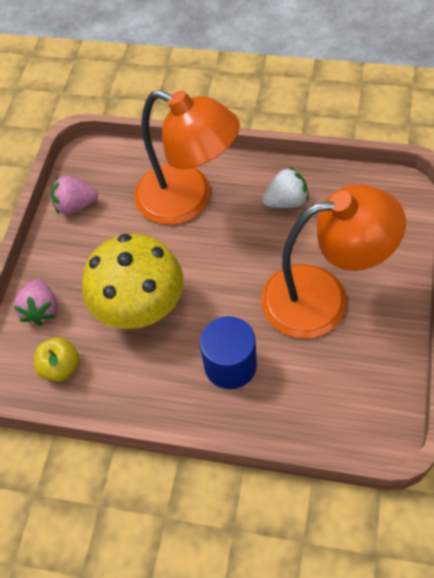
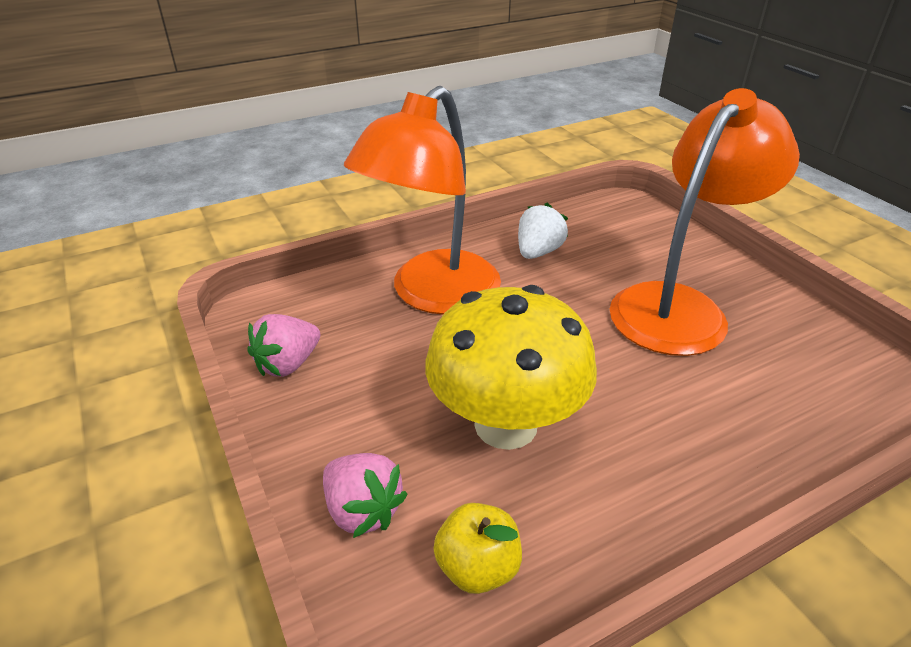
camera: 45 degrees left, 20 degrees down
(188, 200) = (433, 295): orange lamp -> orange lamp turned 135 degrees clockwise
(230, 365) = (682, 418): blue cylinder -> none

